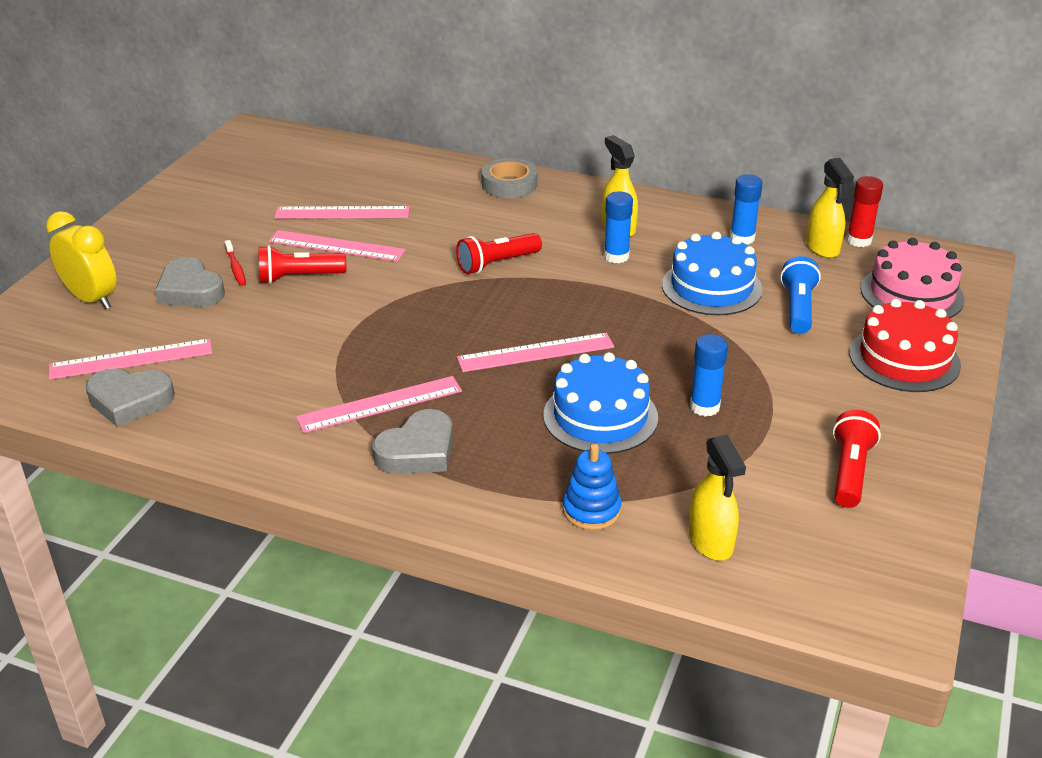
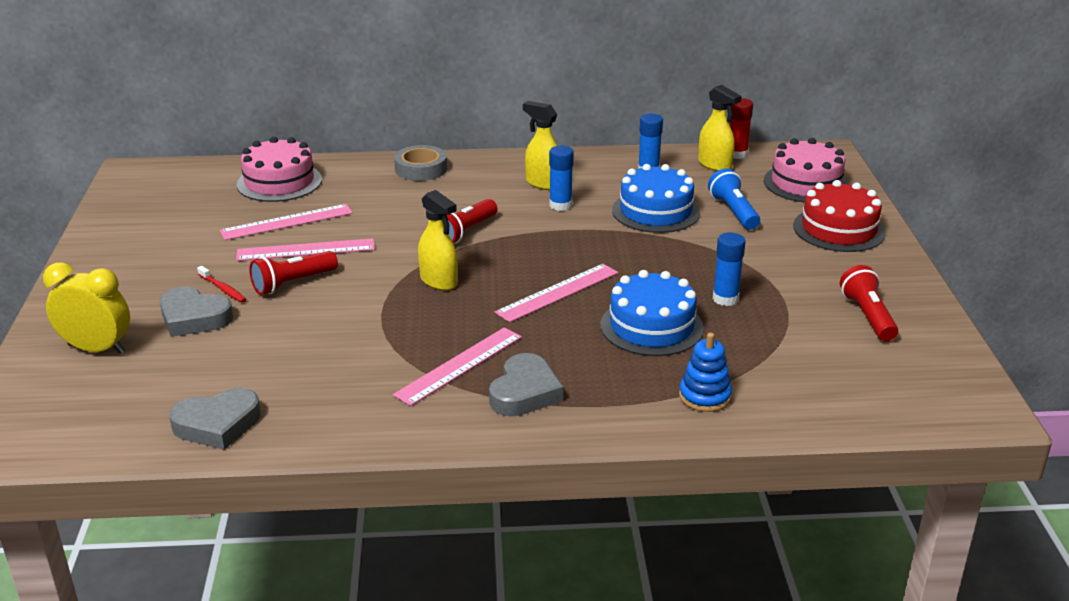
camera: 25 degrees left, 5 degrees down
(131, 359) = (186, 390): pink ruler -> none
(367, 169) = (279, 182): none -> pink cake
(711, 541) = (812, 392): yellow spray bottle -> yellow spray bottle (439, 281)

